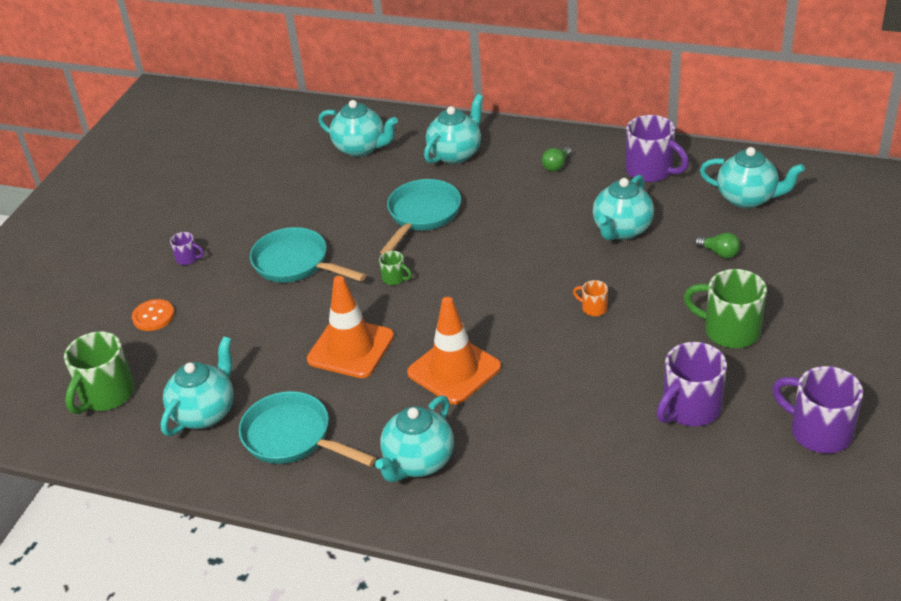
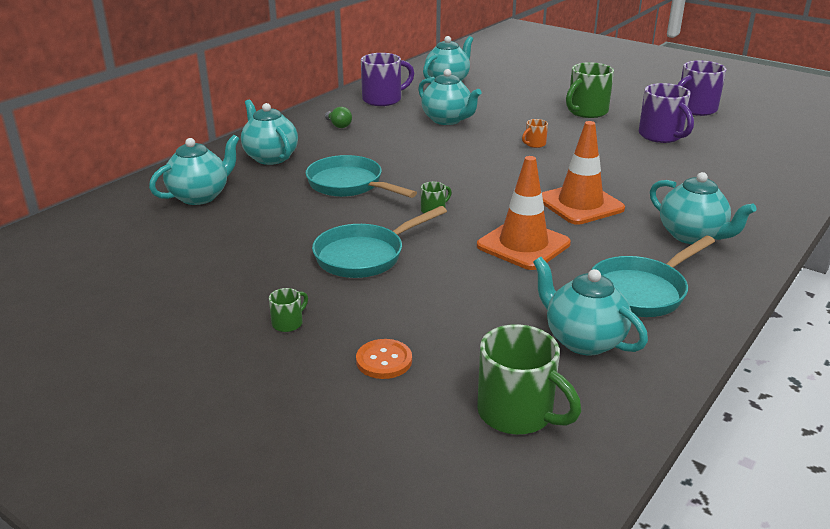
camera: 75 degrees left, 10 degrees down
(188, 258) = (288, 323): purple mug -> green mug
(719, 253) = (501, 99): green light bulb -> none

